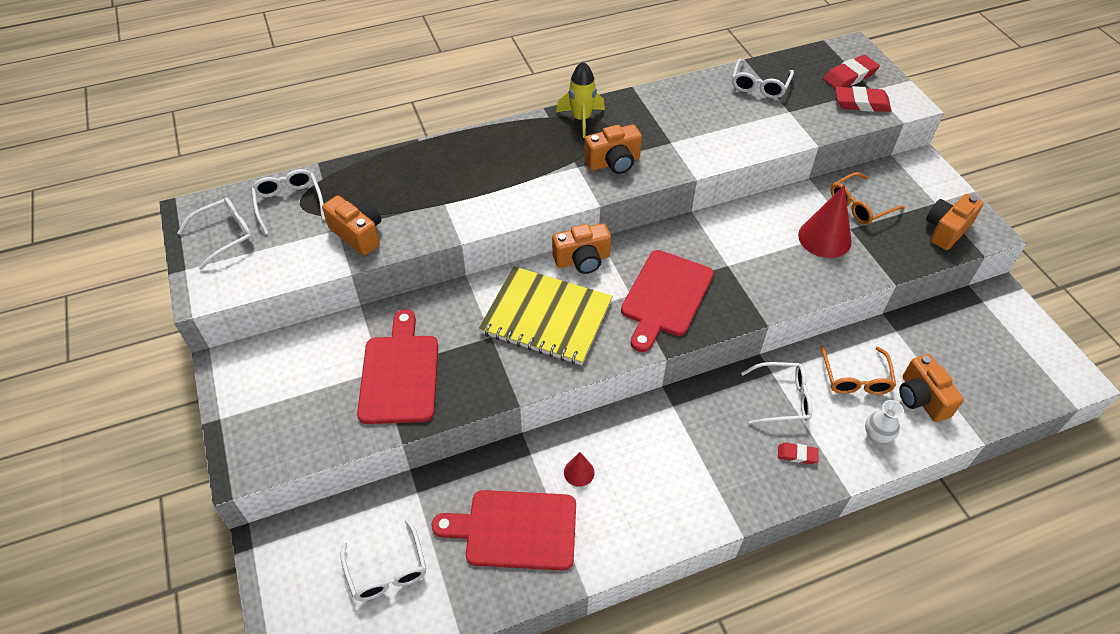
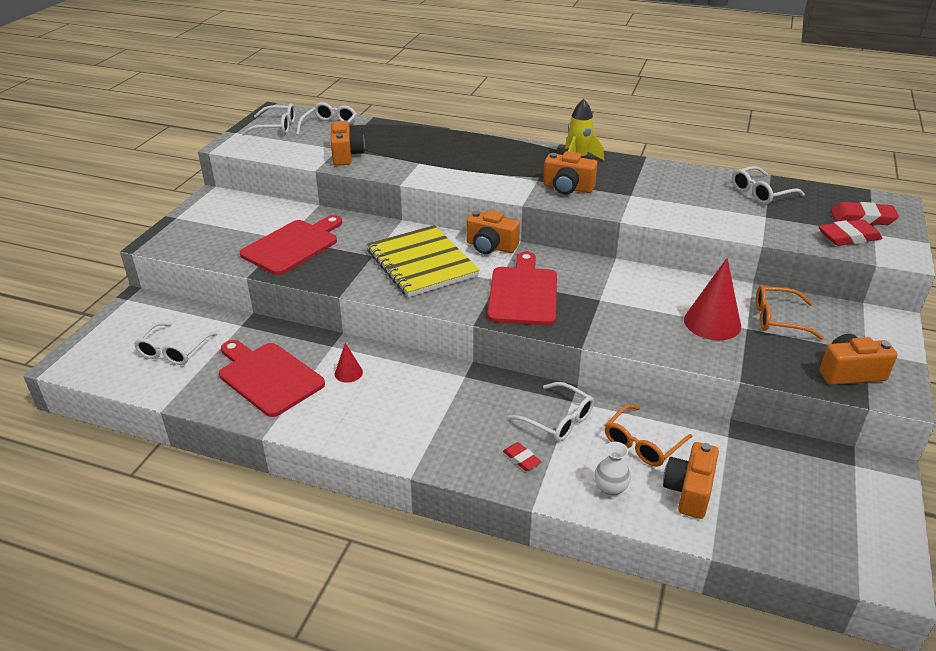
camera: 40 degrees right, 15 degrees down
(665, 297) = (523, 293): red cutting board -> red cutting board turned 120 degrees clockwise
(861, 103) = (848, 237): red eraser -> red eraser turned 60 degrees counterclockwise

